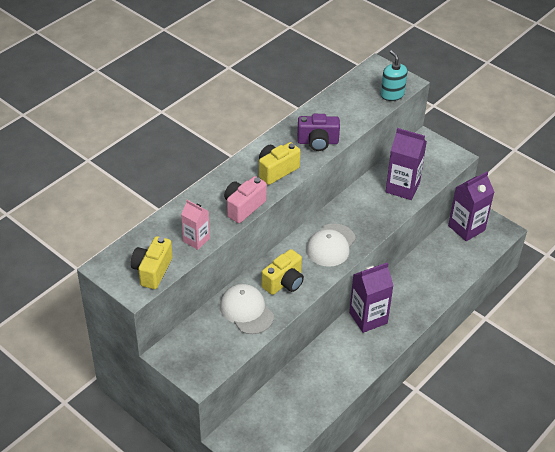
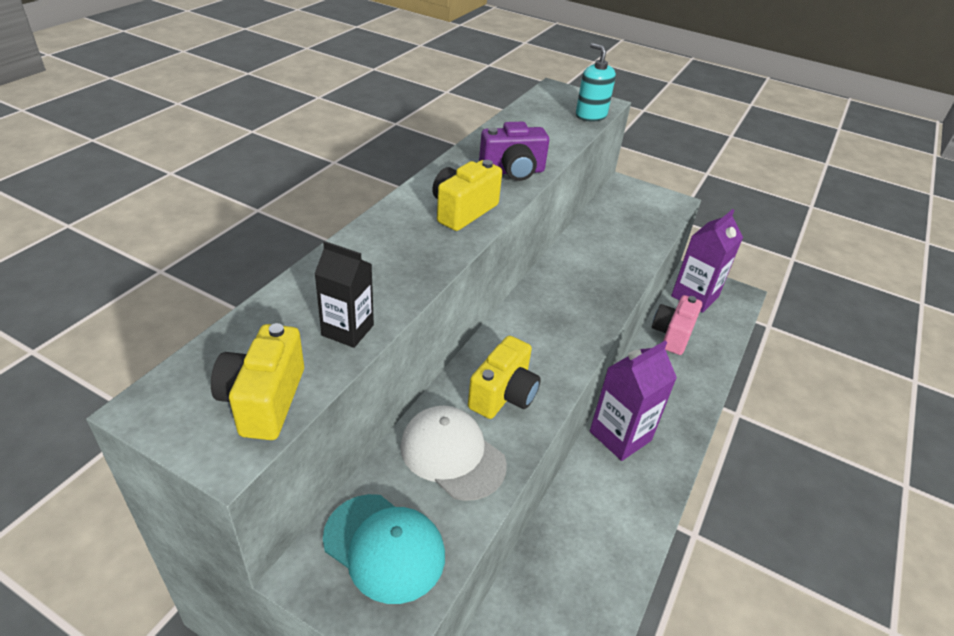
camera: 15 degrees left, 5 degrees down
(196, 240) = (347, 330): pink carton -> black carton
(202, 348) = (384, 547): none -> turquoise cap
(243, 207) = (424, 267): pink camera -> pink camera (672, 335)
(331, 245) = (557, 327): white cap -> none
(402, 187) = (624, 241): purple carton -> none

